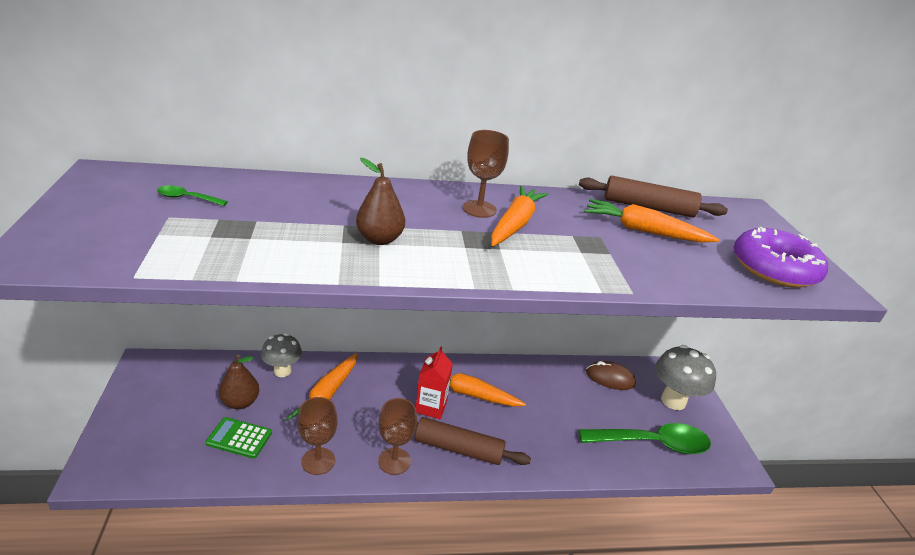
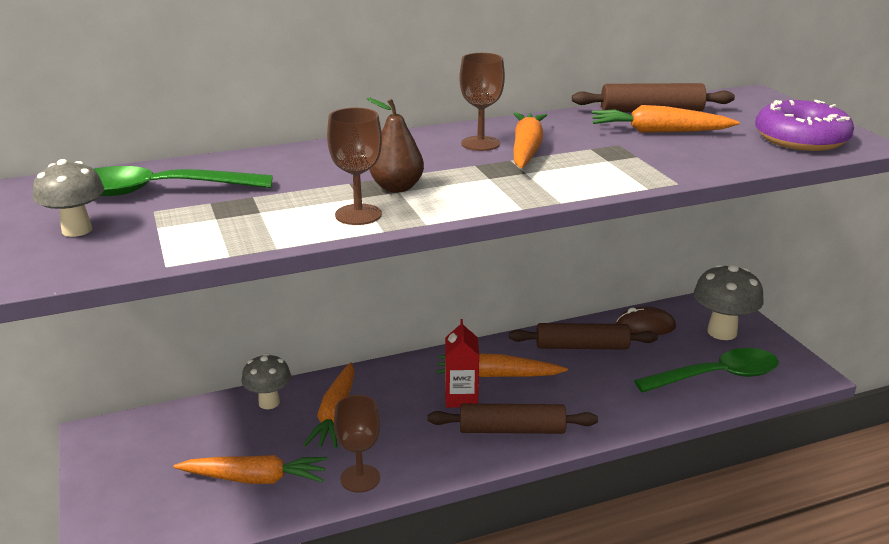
camera: 10 degrees left, 5 degrees down
(94, 222) = (77, 230): none -> grey mushroom
(187, 198) = (159, 191): green spoon -> green spoon, size x2.36
(239, 438) = (255, 479): green calculator -> orange carrot
(240, 402) = (236, 444): brown pear -> none
(394, 461) = (446, 458): brown goblet -> brown goblet (358, 215)
(549, 384) = (582, 346): none -> brown rolling pin

